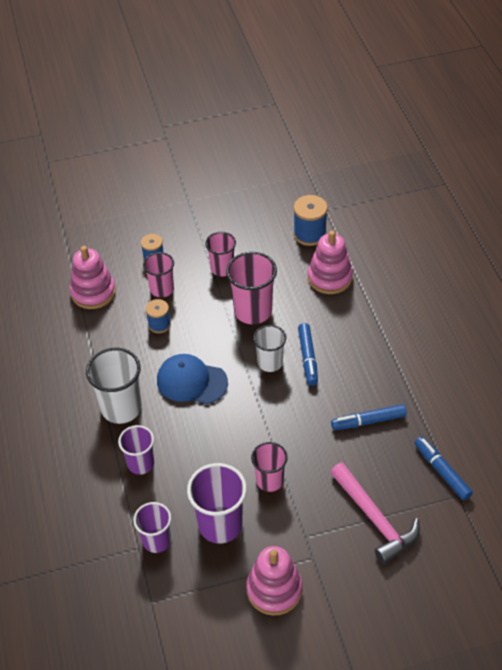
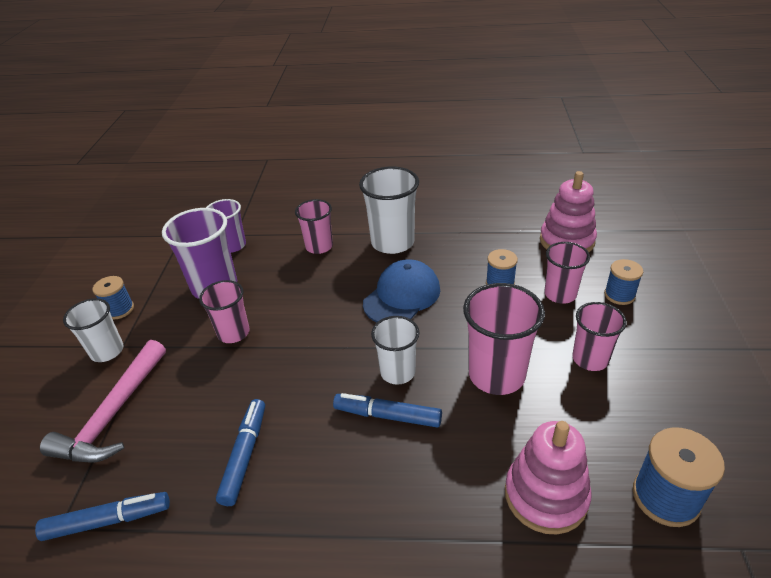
camera: 110 degrees right, 10 degrees down
(141, 463) = (319, 246): purple cup -> pink cup
(274, 589) = (119, 310): pink stacking toy -> blue spool
(322, 566) = (107, 351): none -> white cup
(374, 519) = (114, 414): pink hammer -> pink hammer turned 60 degrees counterclockwise

